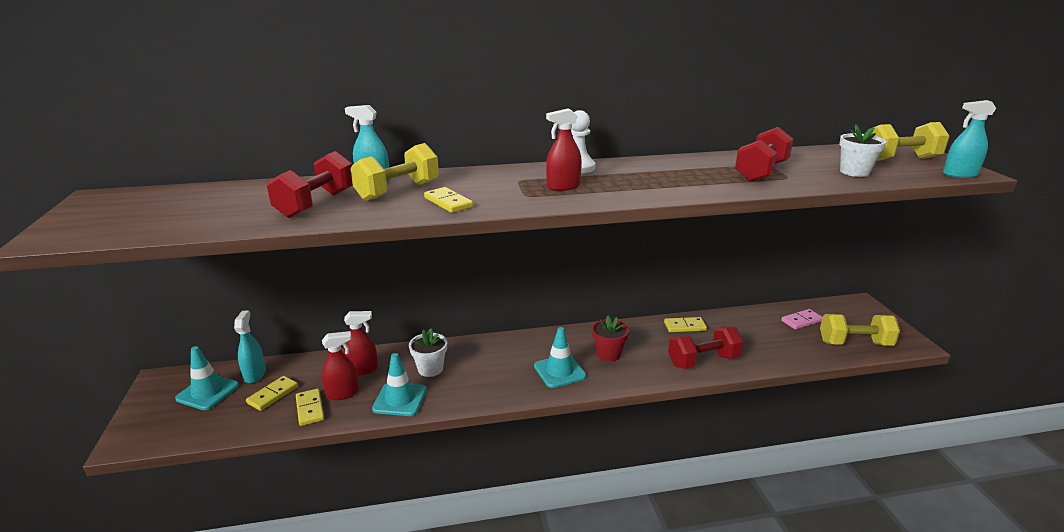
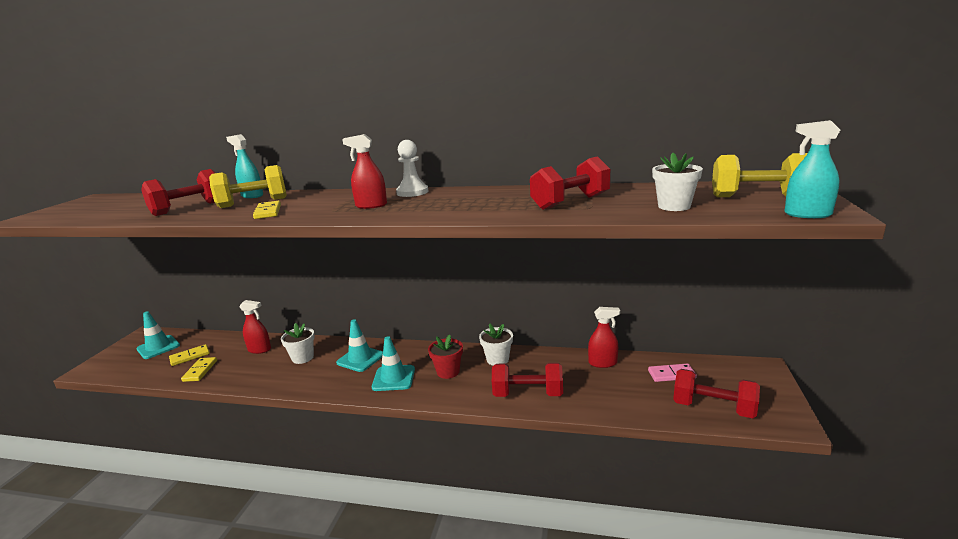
camera: 25 degrees right, 5 degrees down
(255, 374) = (195, 340): turquoise spray bottle -> none
(342, 393) = (230, 364): red spray bottle -> red spray bottle (602, 363)
(400, 399) = (260, 376): turquoise traffic cone -> turquoise traffic cone (360, 359)
(644, 333) = (497, 359): none -> white flower pot
(684, 326) = (542, 359): yellow domino -> none
(854, 343) = (713, 408): yellow dumbbell -> red dumbbell

